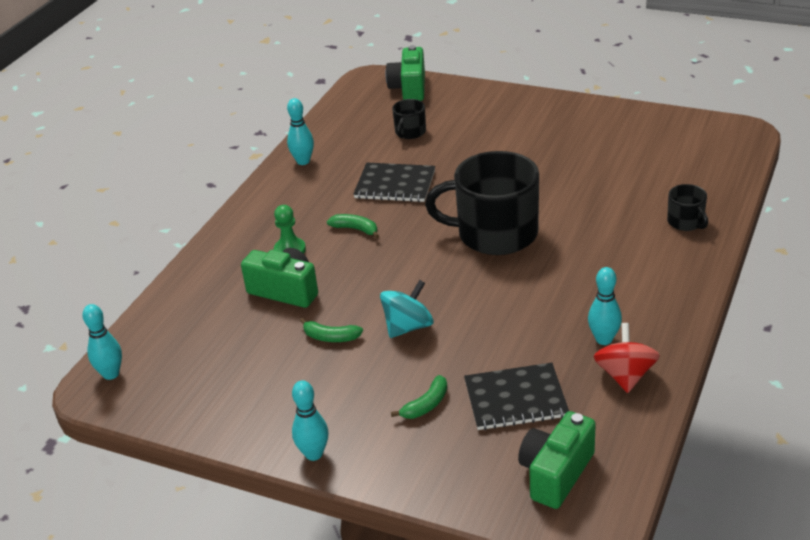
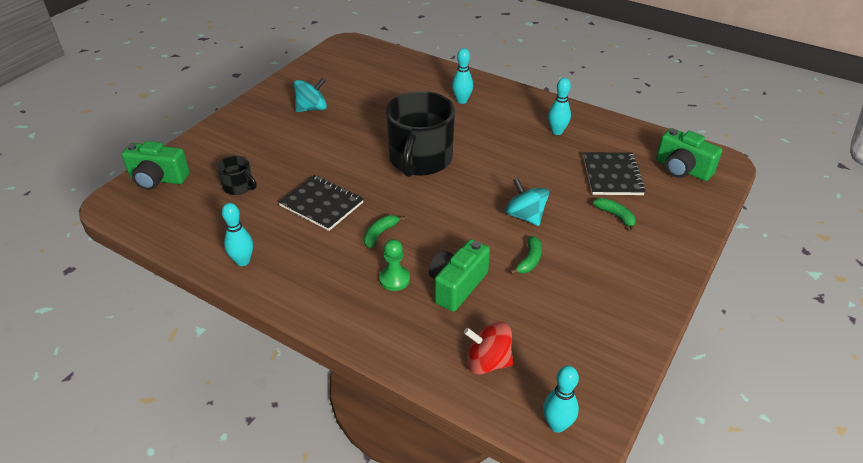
camera: 85 degrees left, 5 degrees up
(314, 454) = (668, 279): turquoise bowling pin -> turquoise bowling pin (462, 100)
(395, 185) = (321, 204): black notebook -> black notebook turned 75 degrees counterclockwise
(569, 140) = (312, 108): none -> turquoise spinning top
(625, 375) = (593, 129): red spinning top -> red spinning top (487, 362)
(686, 222) = (441, 81): black mug -> none

